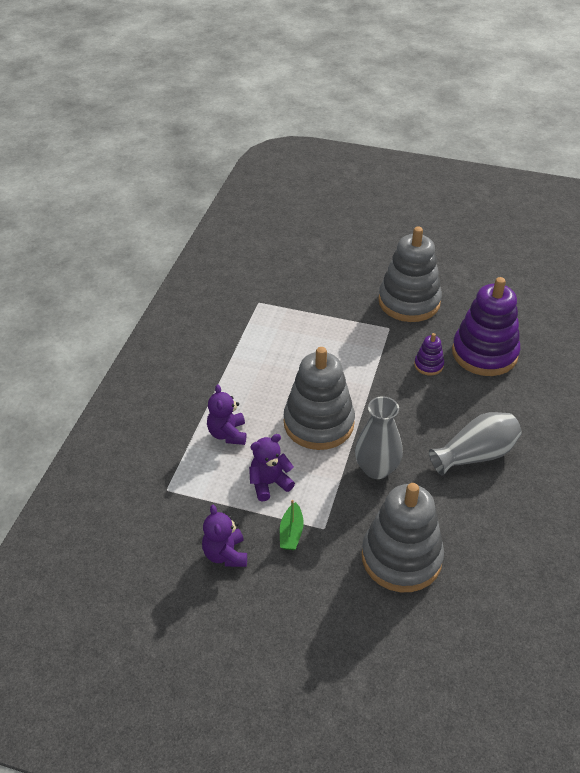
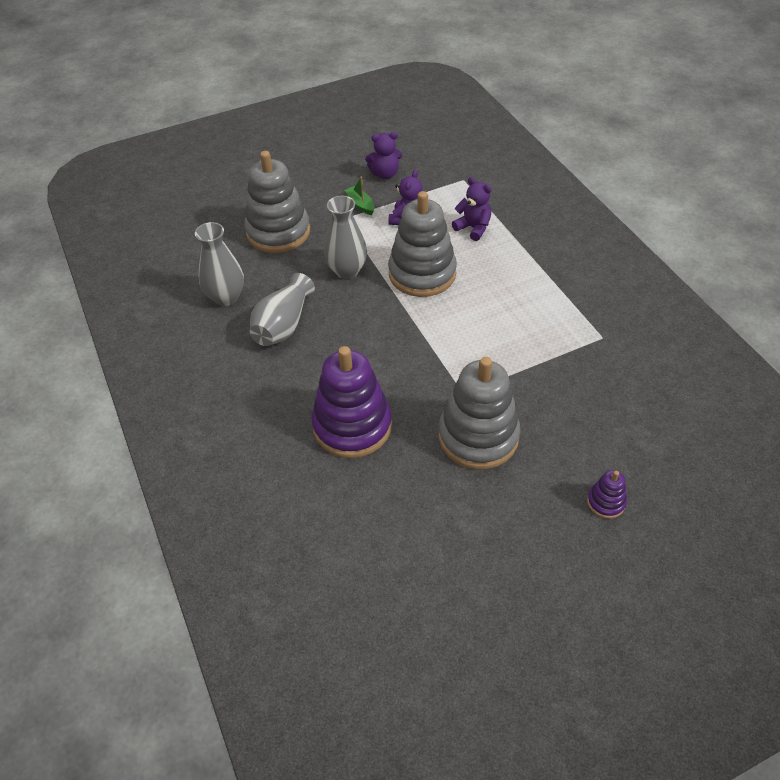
camera: 140 degrees right, 5 degrees up
(225, 554) = (385, 174): purple teddy bear -> purple teddy bear turned 135 degrees clockwise
(428, 365) = (390, 378): purple stacking toy -> purple stacking toy (606, 502)
(507, 516) = (226, 297): none -> grey vase

